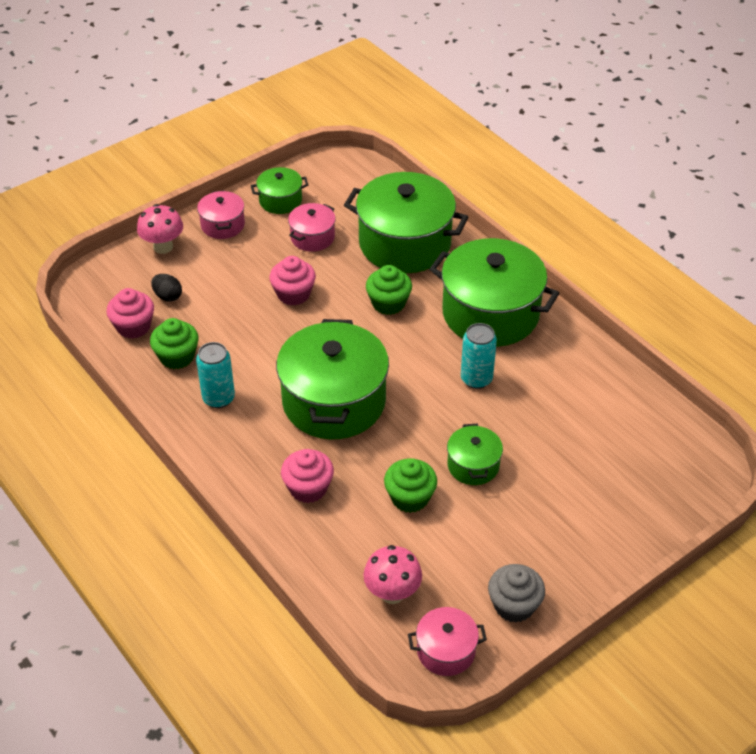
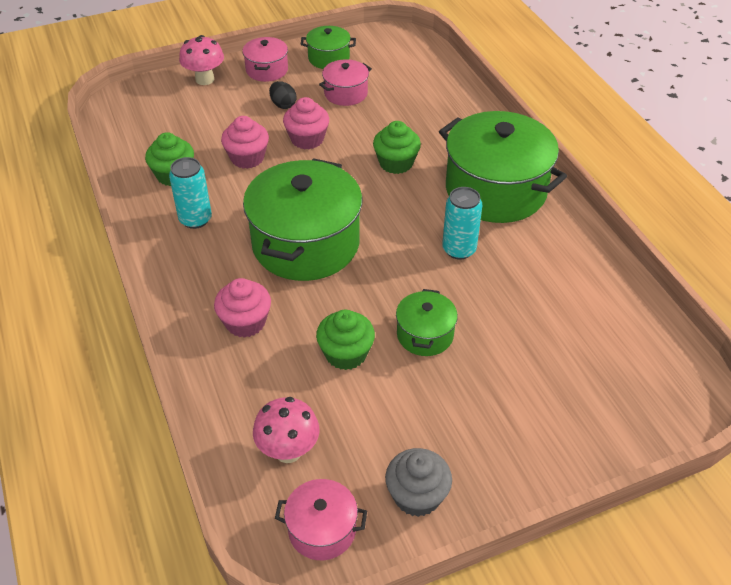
camera: 15 degrees right, 0 degrees up
(133, 327) = (146, 142): pink cupcake -> pink cupcake (247, 158)
(168, 296) = (189, 121): black egg -> black egg (283, 105)
(405, 243) = (432, 113): green pot -> none

